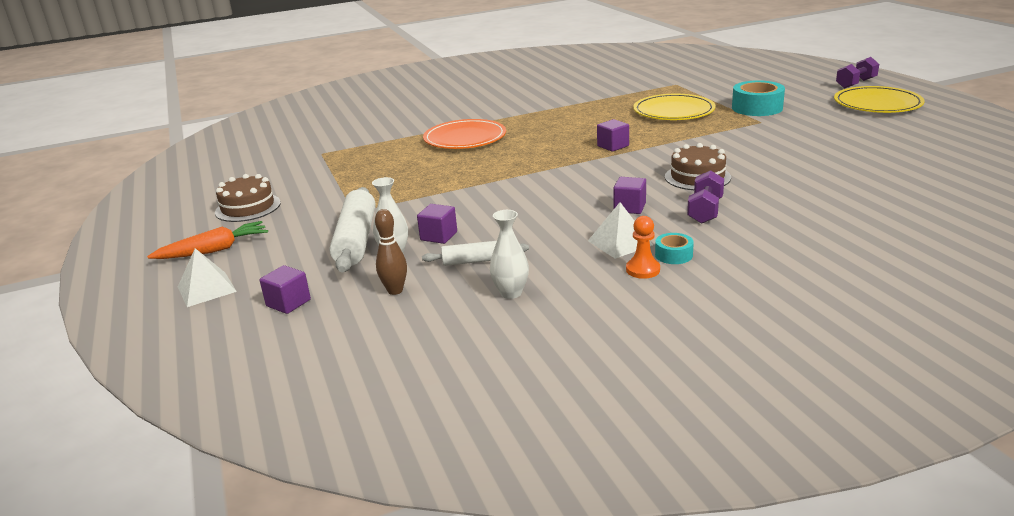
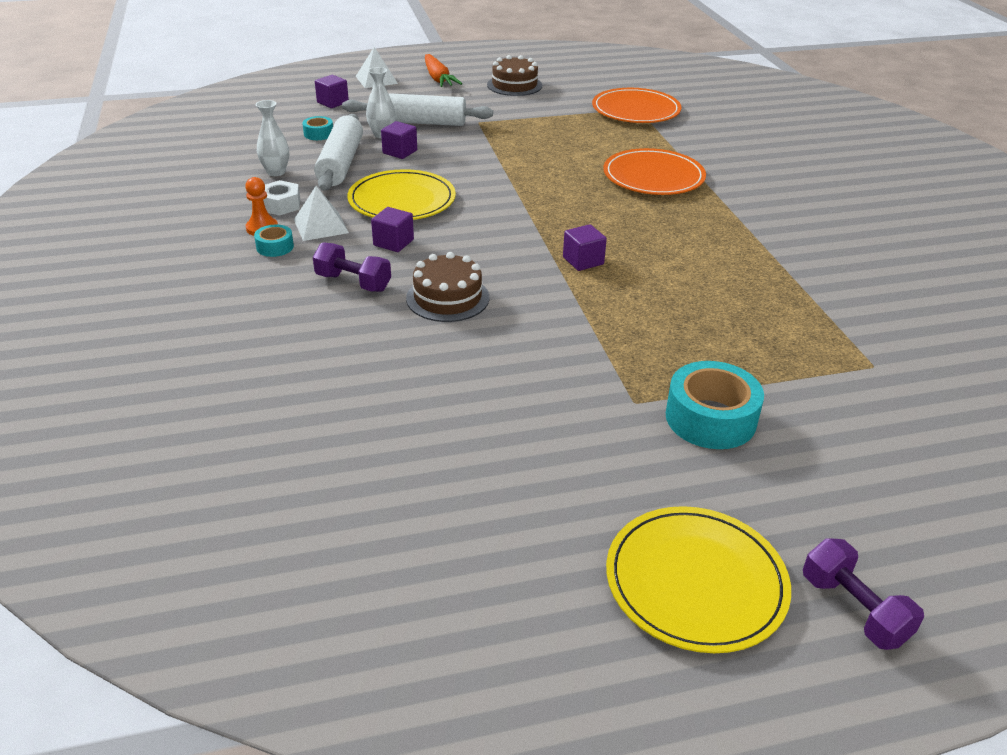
camera: 95 degrees right, 10 degrees up
(325, 153) = (636, 110): none -> orange plate
(395, 291) = (318, 134): brown bowling pin -> turquoise tape
(476, 261) = (340, 163): white rolling pin -> white rolling pin, size x1.78
(588, 272) = (280, 205): none -> white nut
(673, 111) = (716, 333): yellow plate -> yellow plate (402, 200)

